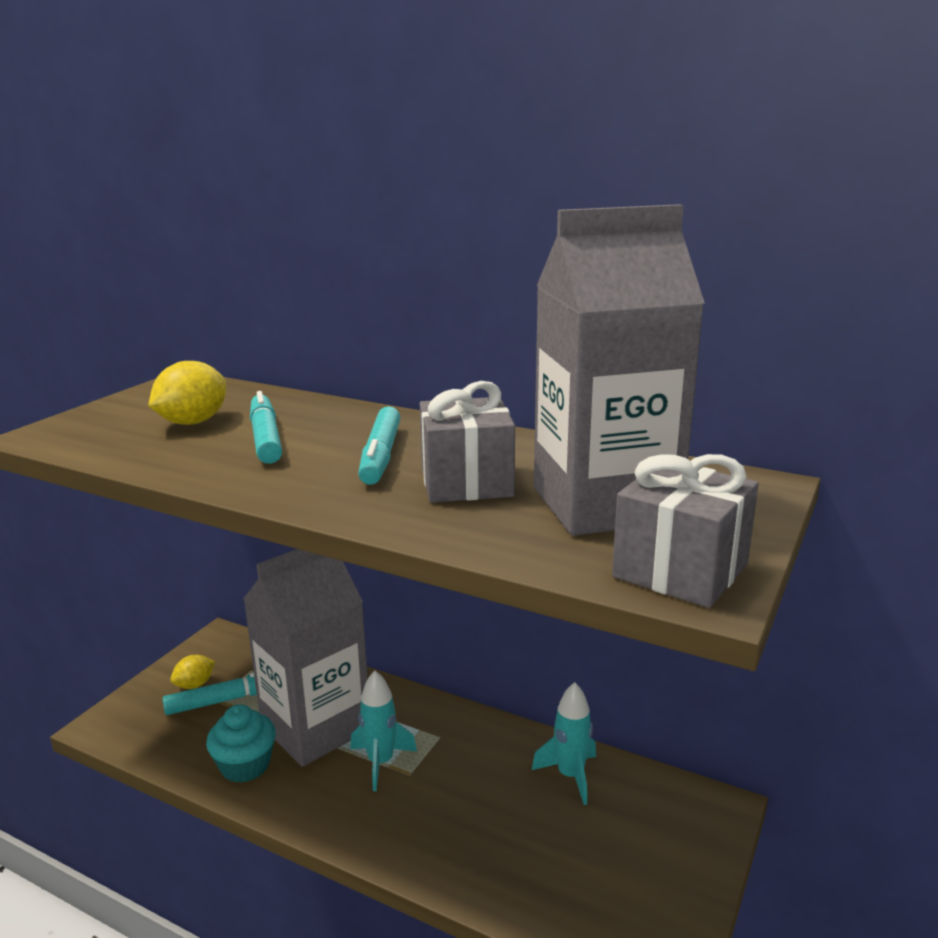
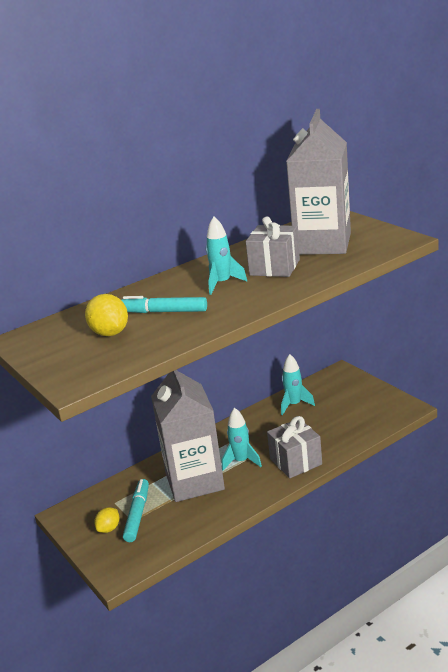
camera: 60 degrees left, 5 degrees up
(195, 685) = (109, 528): yellow lemon -> yellow lemon turned 45 degrees clockwise
(245, 765) = (206, 511): turquoise cupcake -> none
(381, 456) = (222, 283): turquoise marker -> turquoise rocket
(680, 570) = (386, 240): grey gift -> grey gift (296, 461)

